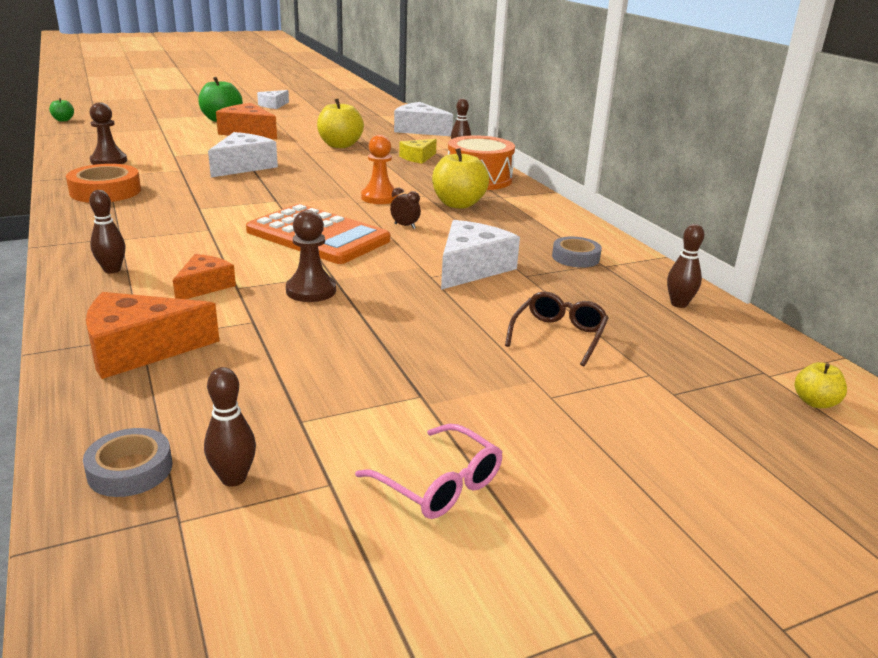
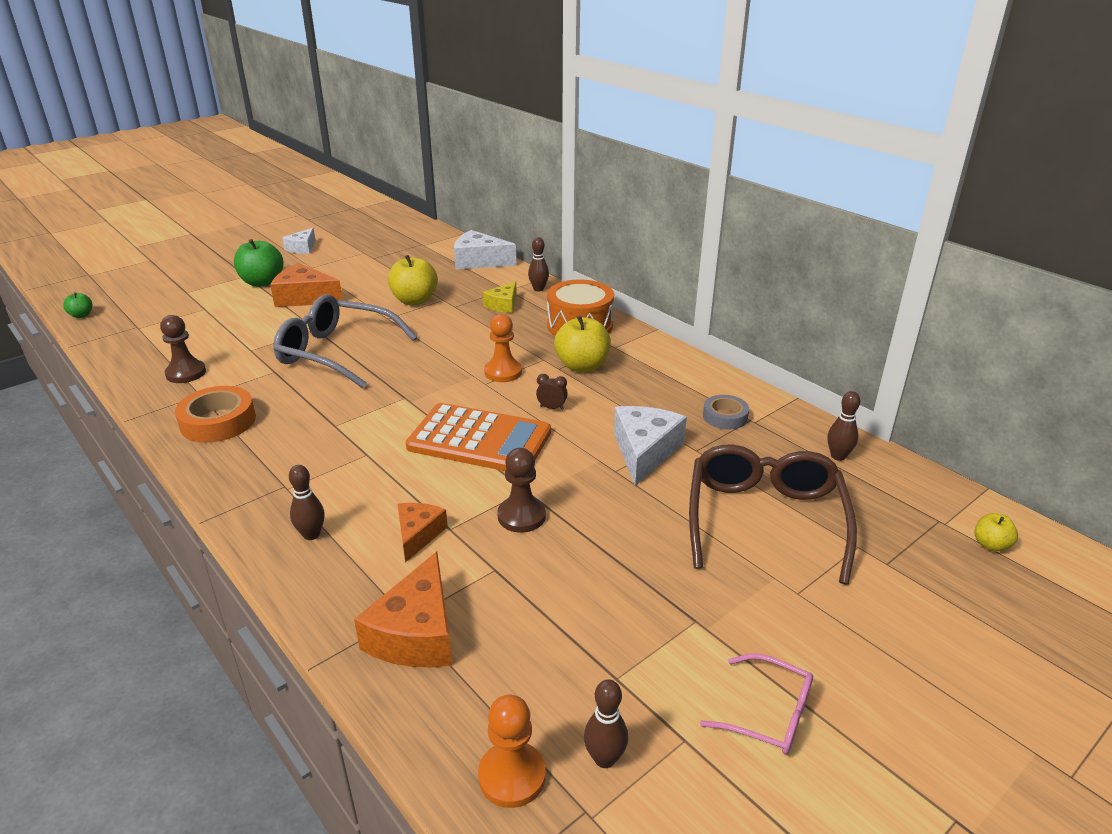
camera: 15 degrees left, 5 degrees up
(130, 470) = (512, 776): grey tape -> orange pawn
(140, 349) = (416, 633): orange cheese -> orange cheese turned 45 degrees counterclockwise
(243, 166) = (336, 352): white cheese -> grey glasses
(558, 335) = (764, 519): brown glasses -> brown glasses, size x1.95

